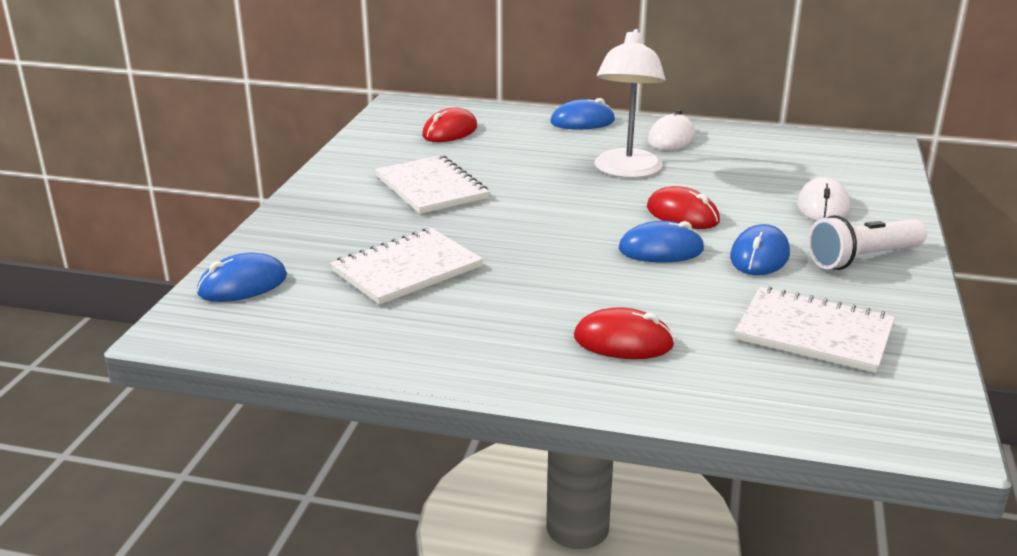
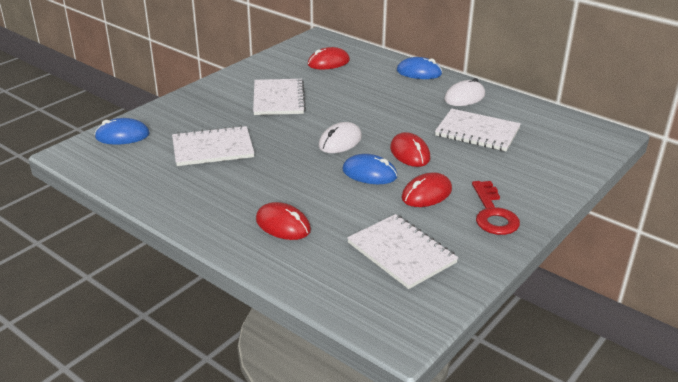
camera: 25 degrees right, 5 degrees up
(626, 171) = (408, 114): white lamp -> none
(733, 173) = (477, 132): none -> white notebook
(759, 256) = (426, 194): blue mouse -> red mouse
(822, 206) = (511, 170): white mouse -> white mouse (340, 141)
(862, 259) = (493, 213): white flashlight -> red key

